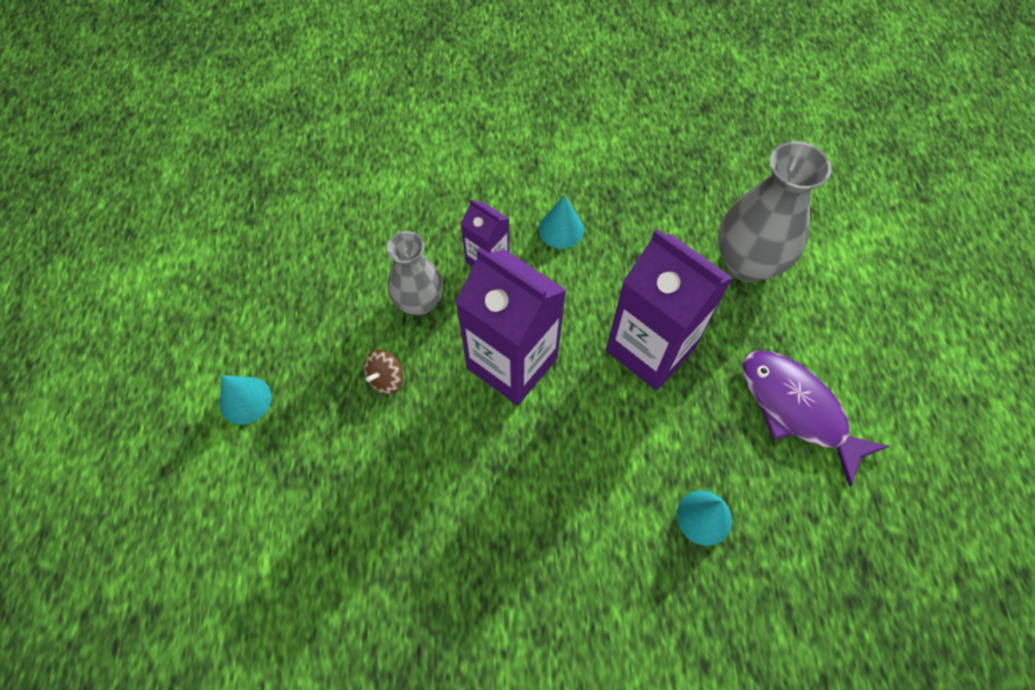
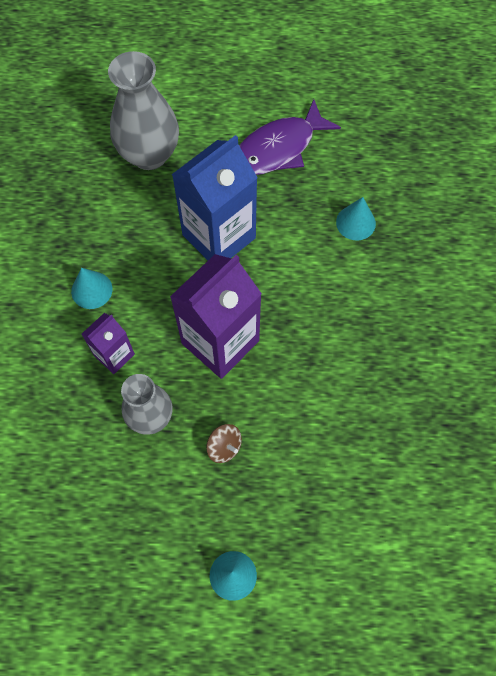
camera: 85 degrees left, 5 degrees up
(650, 349) = (219, 236): purple carton -> blue carton

